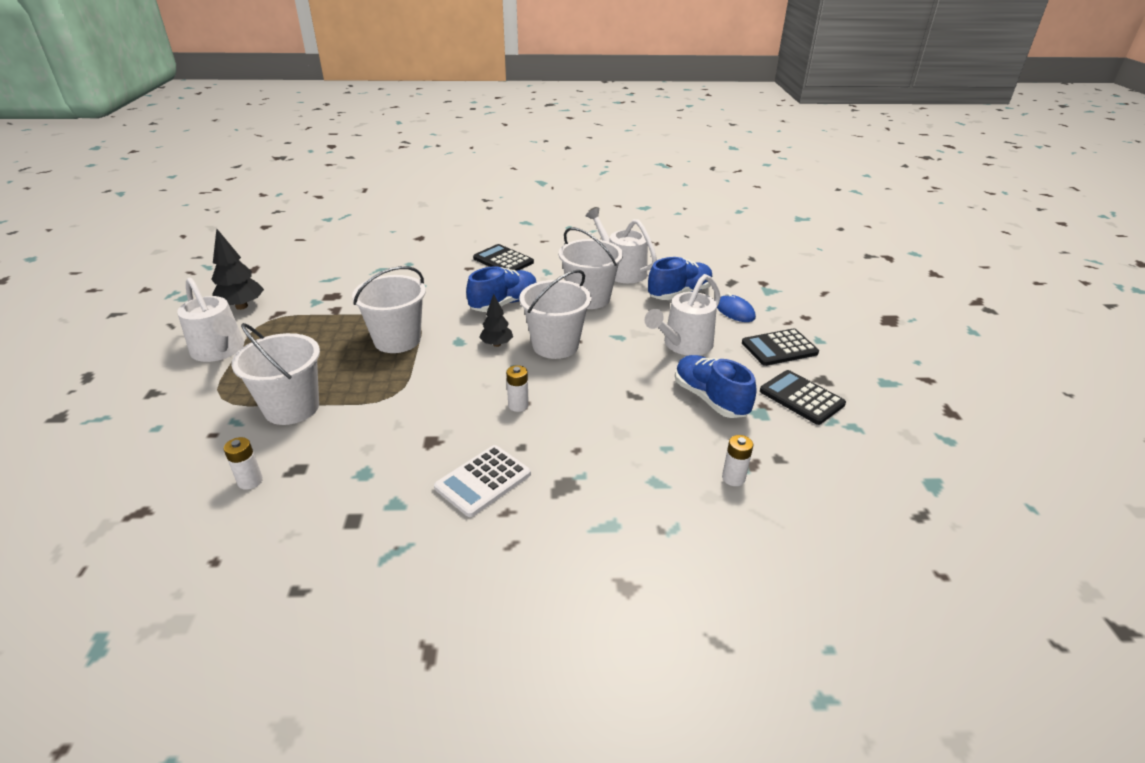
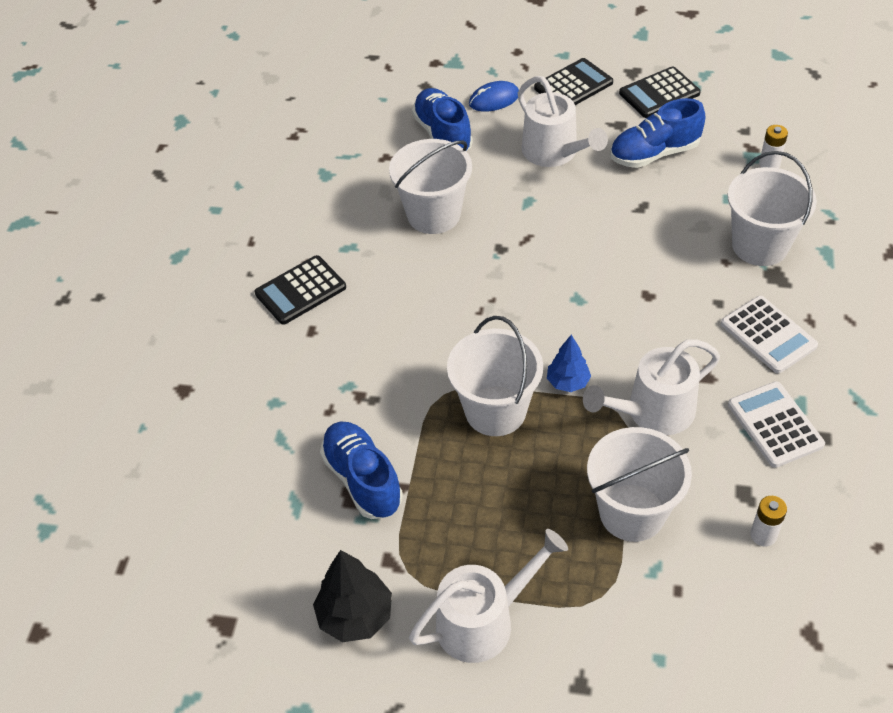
camera: 75 degrees left, 15 degrees up
(371, 487) = (775, 425): none -> white calculator
(424, 369) = (568, 382): none -> blue tree
(497, 344) = (524, 310): black tree -> none
(504, 303) = (426, 297): blue shoe -> blue shoe (362, 479)
(518, 405) = (649, 300): white battery -> none
(555, 345) = (537, 257): white bucket -> white bucket (760, 245)
(621, 270) = (368, 175): white watering can -> white watering can (653, 412)
(779, 348) = (573, 85): black calculator -> black calculator turned 120 degrees counterclockwise

